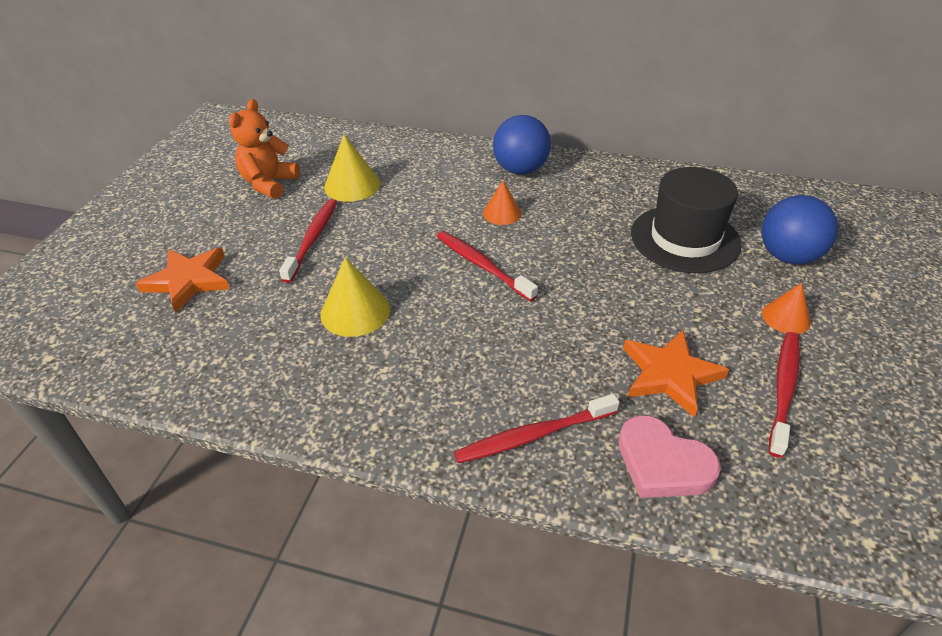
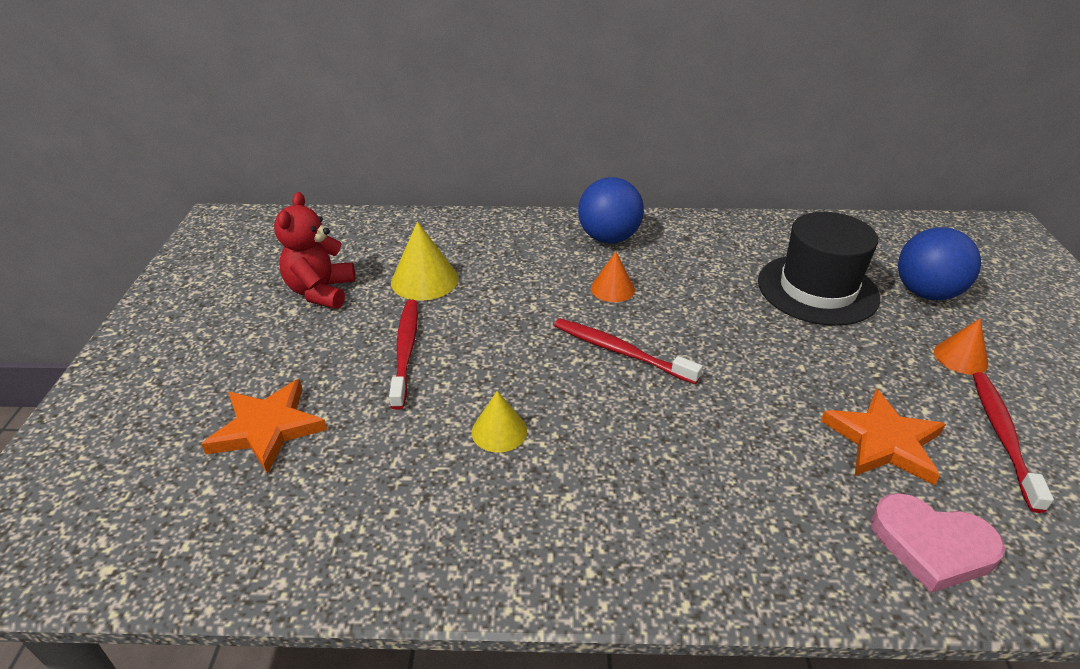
camera: 15 degrees left, 5 degrees down
(269, 184) = (321, 292): orange teddy bear -> red teddy bear
(355, 311) = (499, 431): yellow cone -> yellow cone, size x0.65
(533, 435) = (779, 543): red toothbrush -> none

